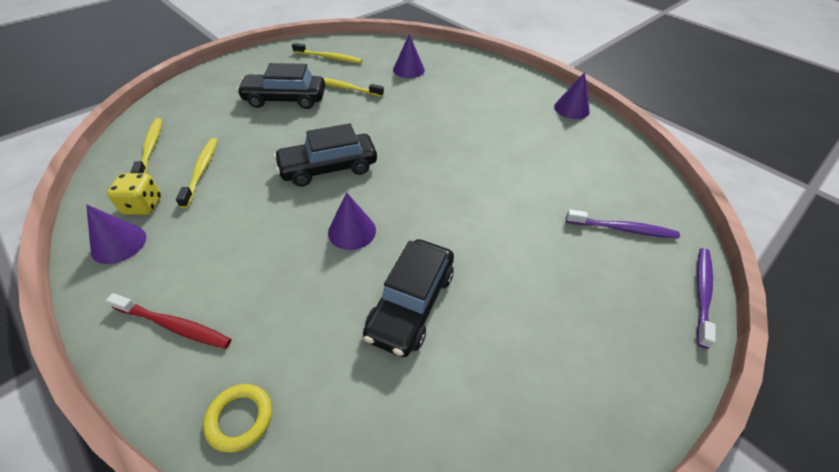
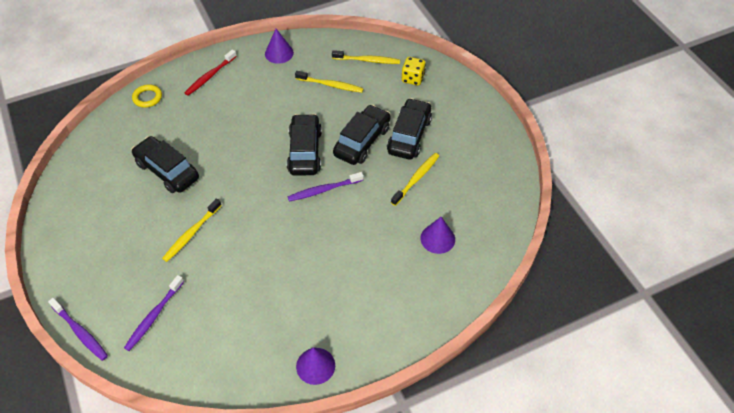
camera: 110 degrees right, 5 degrees up
(143, 205) = (307, 60): yellow dice -> yellow dice (412, 78)
(301, 128) = (362, 141): none -> black car
(329, 58) = (479, 176): yellow toothbrush -> yellow toothbrush (192, 233)
(352, 231) = (236, 154): purple cone -> none
(382, 141) = (324, 190): none -> purple toothbrush

